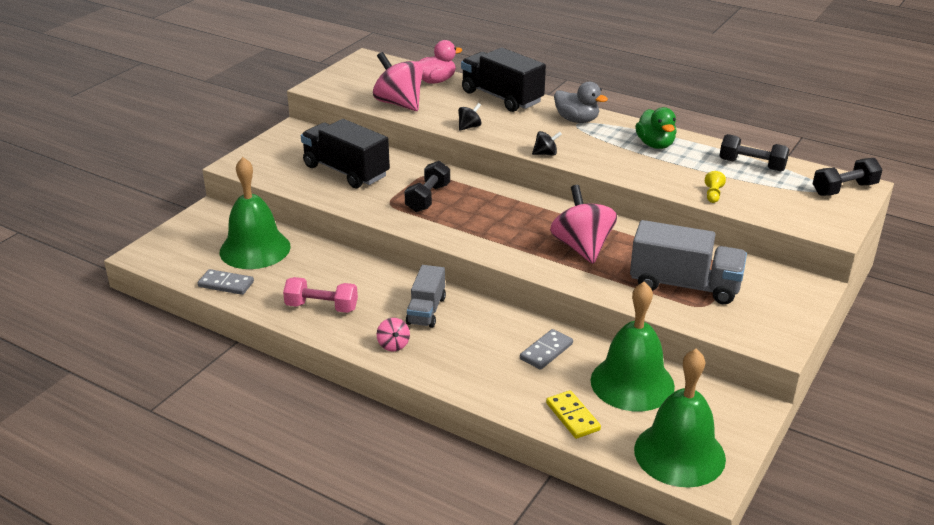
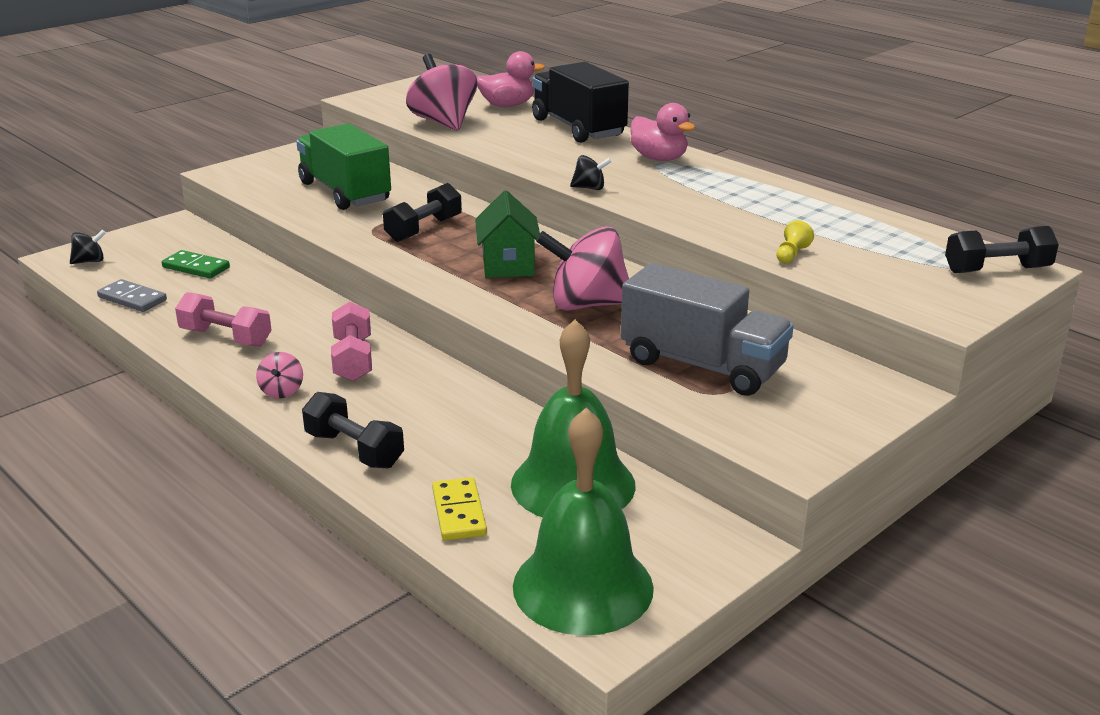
camera: 15 degrees right, 5 degrees down
(255, 249) = (196, 267): green bell -> green domino
(346, 171) = (345, 192): black truck -> green truck
(426, 310) = (353, 359): grey truck -> pink dumbbell
(469, 127) = (512, 152): black spinning top -> black spinning top (90, 261)
(508, 221) = (508, 265): none -> green house
(546, 351) = (478, 428): grey domino -> none
(577, 120) = (659, 158): grey duck -> pink duck
(582, 247) = (586, 304): pink spinning top -> pink spinning top turned 90 degrees counterclockwise
(655, 144) = (748, 193): green duck -> none
(752, 165) = (872, 228): black dumbbell -> black dumbbell (354, 450)

